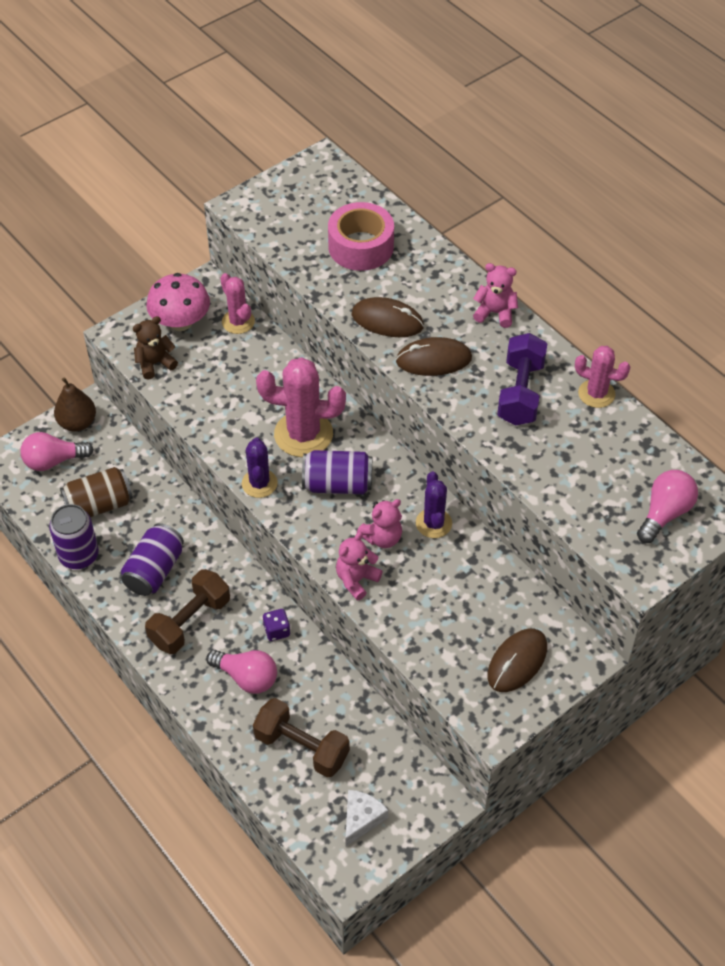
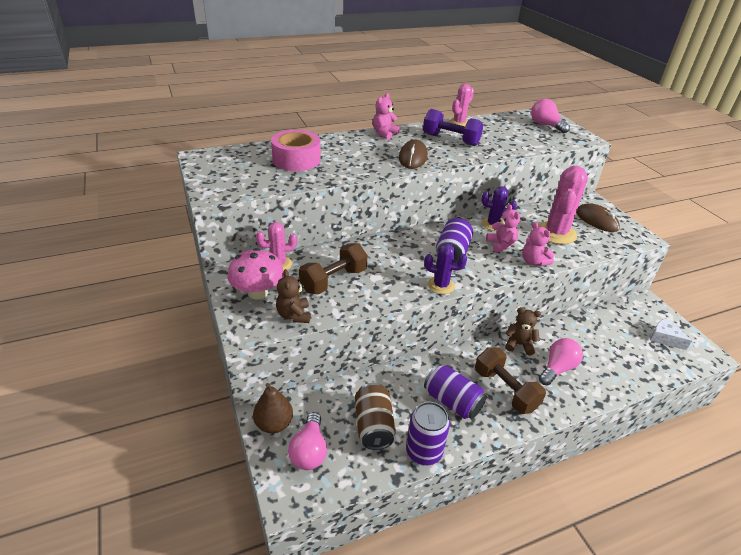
camera: 75 degrees left, 15 degrees down
(277, 631) = (519, 344): purple dice -> brown teddy bear
(301, 747) = (614, 353): brown dumbbell -> brown dumbbell (333, 280)
(303, 434) = (403, 257): pink cactus -> pink cactus (556, 233)
(387, 320) = (370, 164): brown mouse -> none

